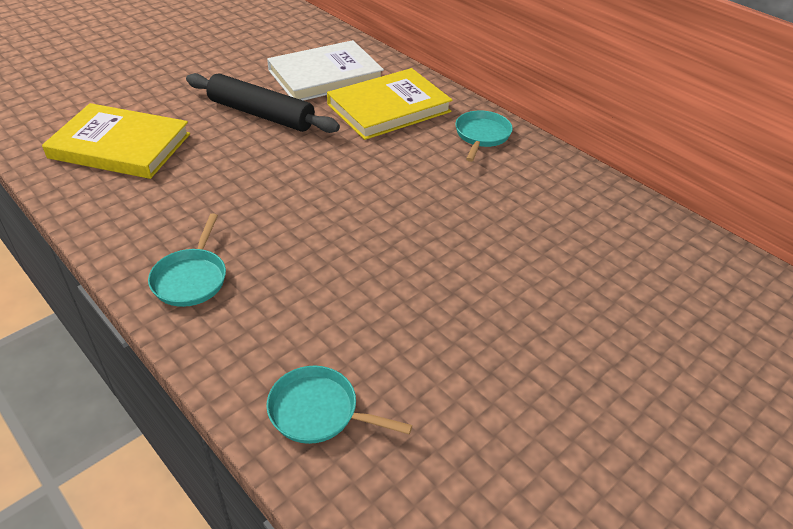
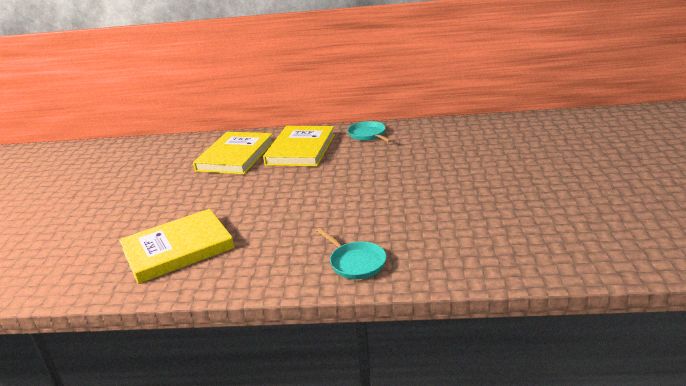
camera: 40 degrees left, 15 degrees down
(261, 114) = (236, 188): black rolling pin -> none
(319, 411) = (515, 255): turquoise pan -> none
(325, 76) = (235, 156): white book -> yellow book

